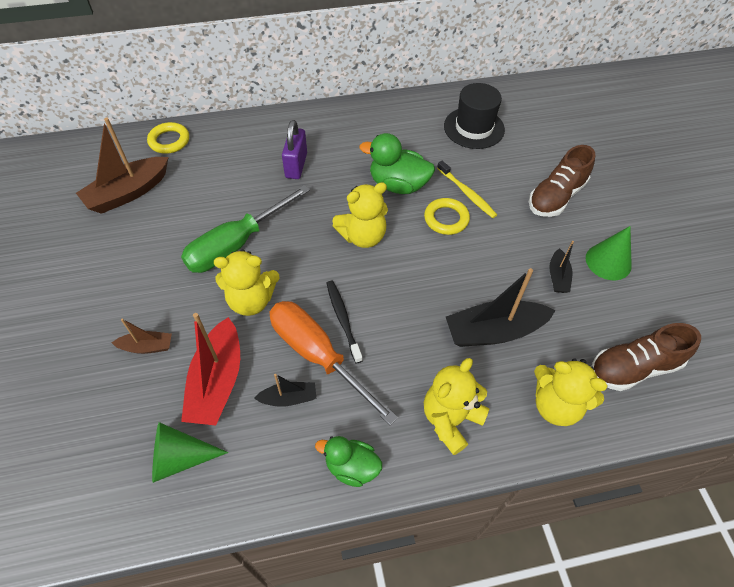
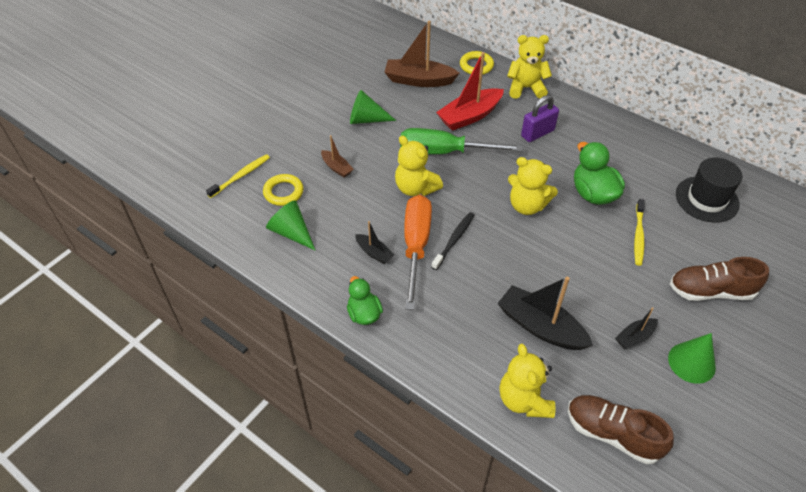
camera: 50 degrees right, 5 degrees down
(42, 451) = (241, 176): none -> yellow toothbrush
(119, 272) = (366, 119): none -> green cone
(217, 381) = (349, 213): red boat -> red boat (470, 116)
(446, 219) = (599, 239): yellow ring -> yellow ring (283, 192)
(450, 420) = (447, 344): yellow teddy bear -> yellow teddy bear (526, 88)

